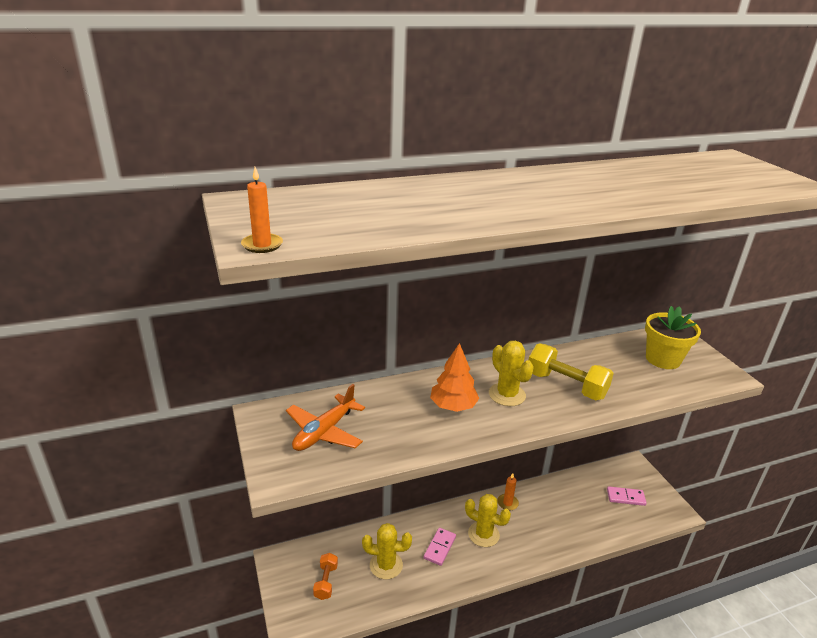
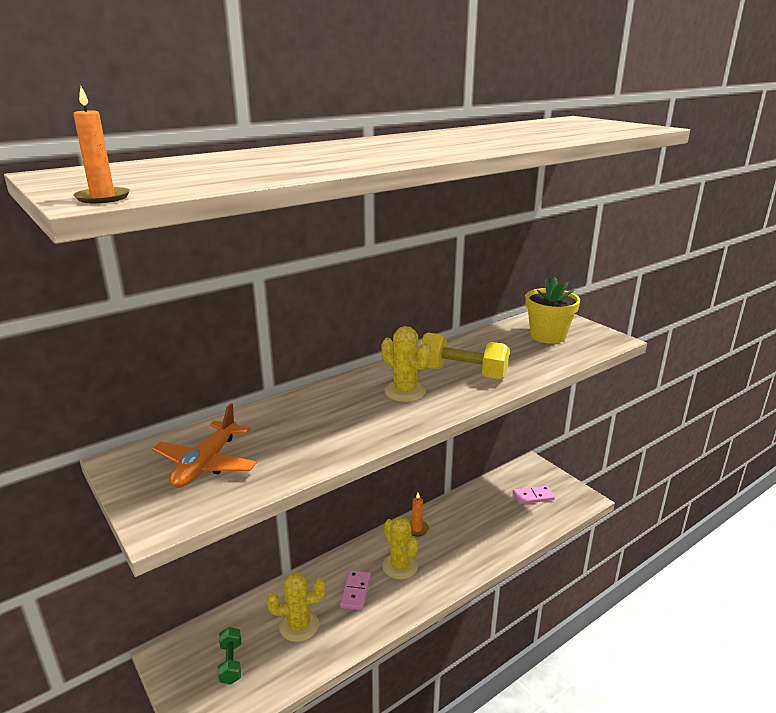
camera: 15 degrees left, 5 degrees down
(326, 582) = (231, 663): orange dumbbell -> green dumbbell
(453, 406) = (350, 412): orange tree -> none
(483, 534) = (400, 566): yellow cactus -> yellow cactus turned 45 degrees clockwise

